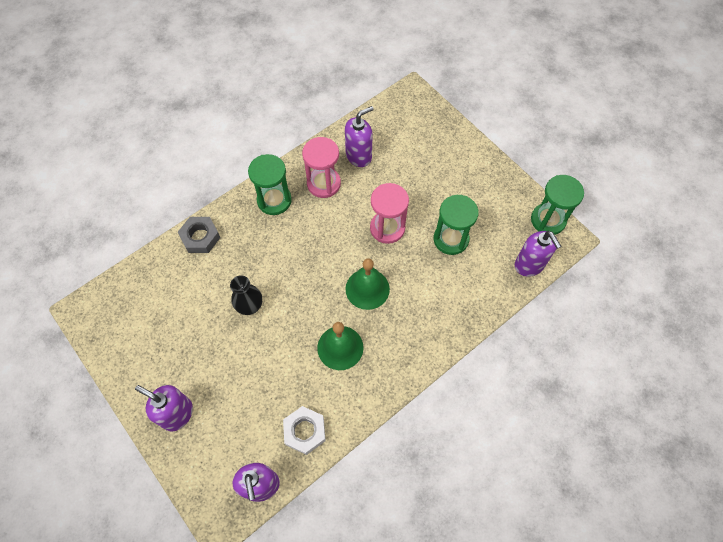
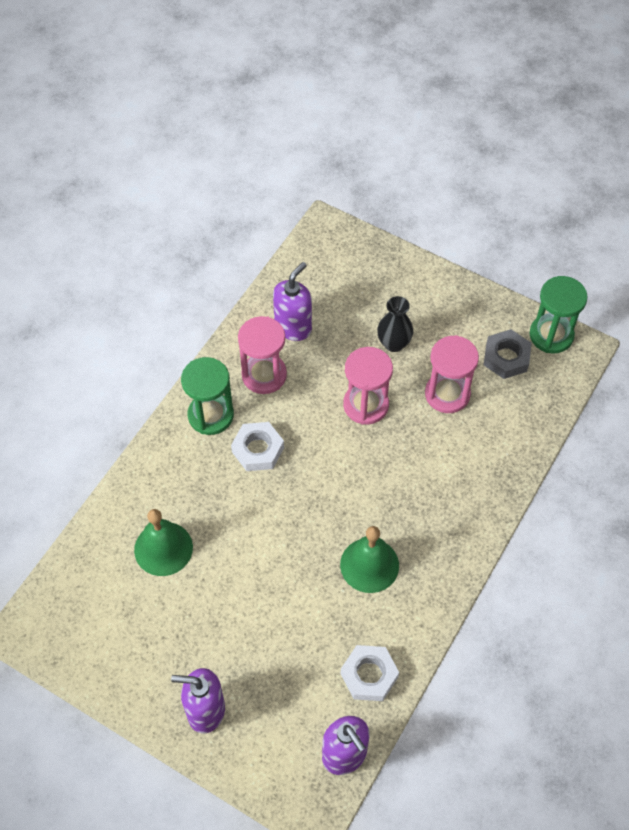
camera: 20 degrees left, 5 degrees down
(200, 237) = (136, 491): grey nut -> grey nut (506, 358)
(250, 306) = (238, 554): black vase -> black vase (393, 343)
(296, 236) = (258, 450): none -> white nut
(367, 289) = (372, 485): green bell -> green bell (163, 548)
(451, 239) = (447, 394): green hourglass -> pink hourglass
(529, 265) = (550, 395): purple soap dispenser -> none

